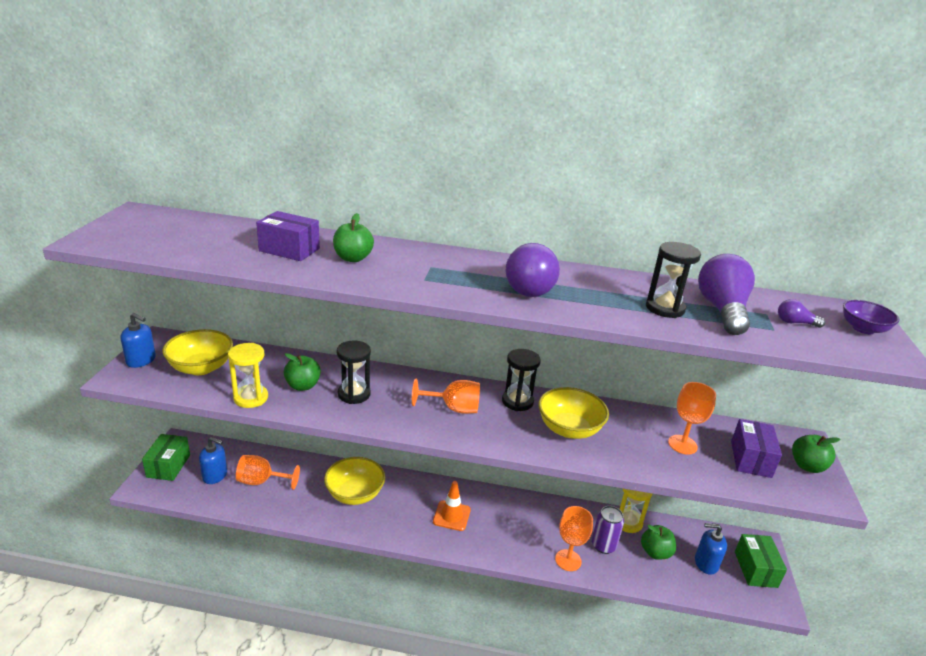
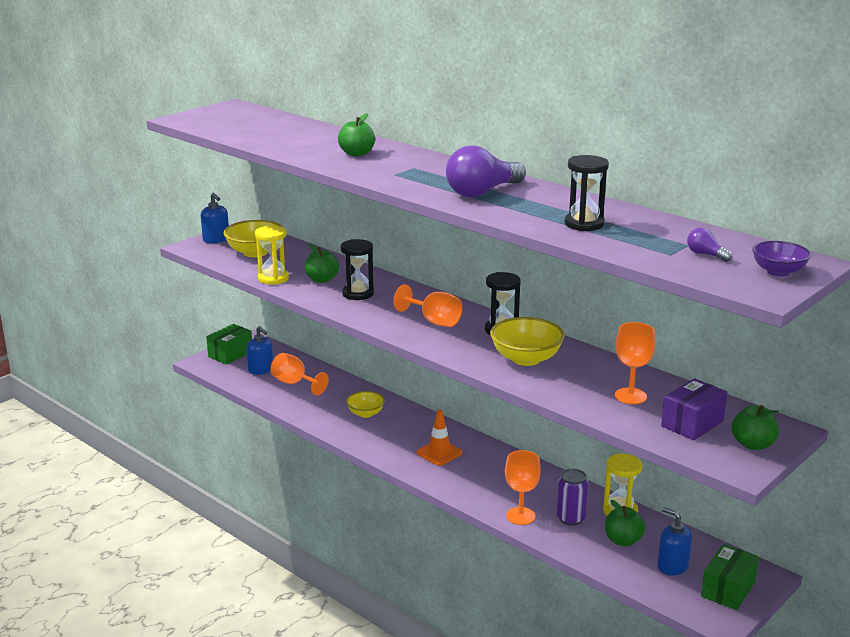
camera: 35 degrees right, 5 degrees down
(289, 250) = (314, 142): purple box -> none
(355, 494) = (365, 413): yellow bowl -> yellow bowl, size x0.62
(722, 310) = (643, 235): purple light bulb -> none

